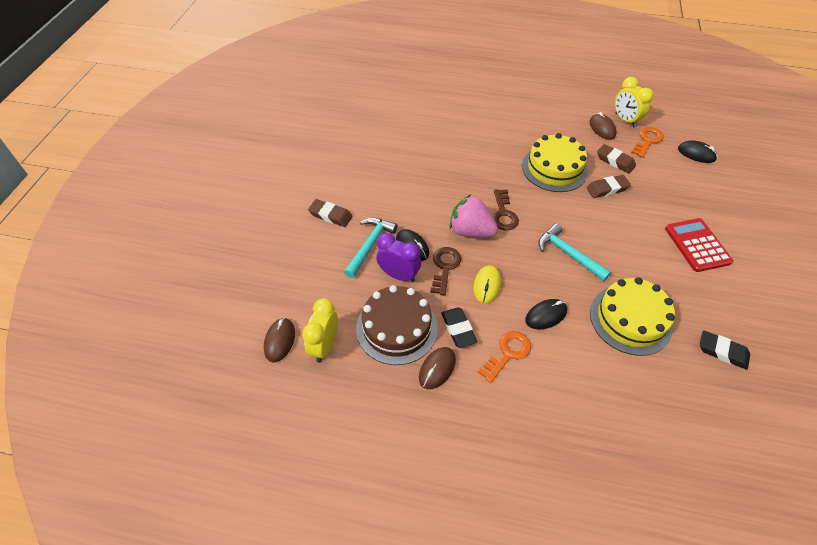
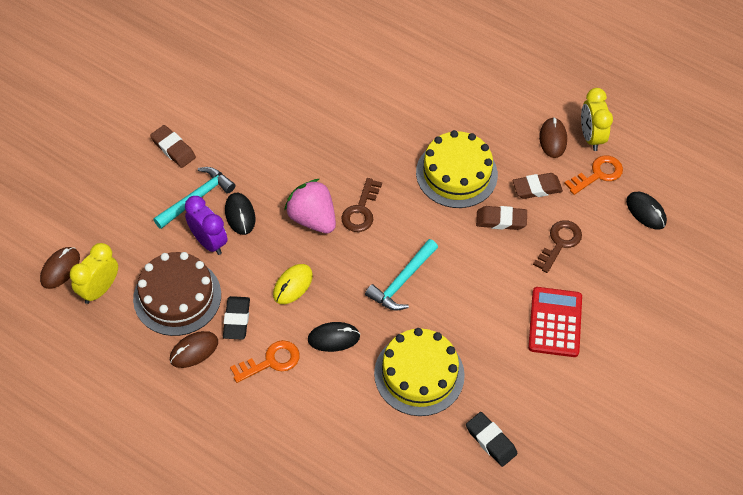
camera: 20 degrees right, 5 degrees up
(445, 267) = (261, 250): brown key -> brown key (559, 243)
(568, 254) = (402, 281): turquoise hammer -> turquoise hammer turned 120 degrees counterclockwise
(615, 161) = (536, 188): brown eraser -> brown eraser turned 75 degrees counterclockwise

